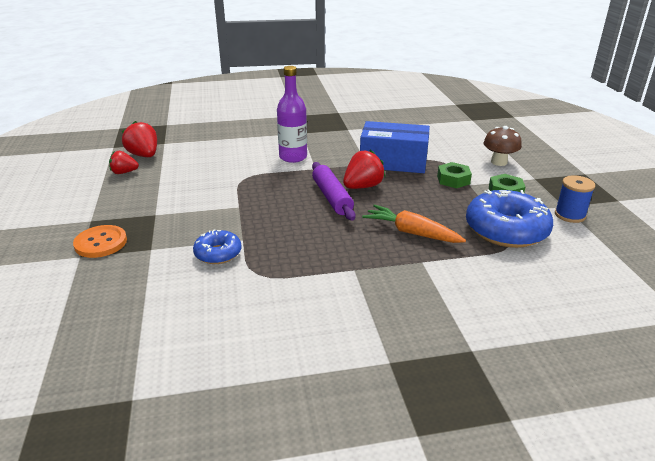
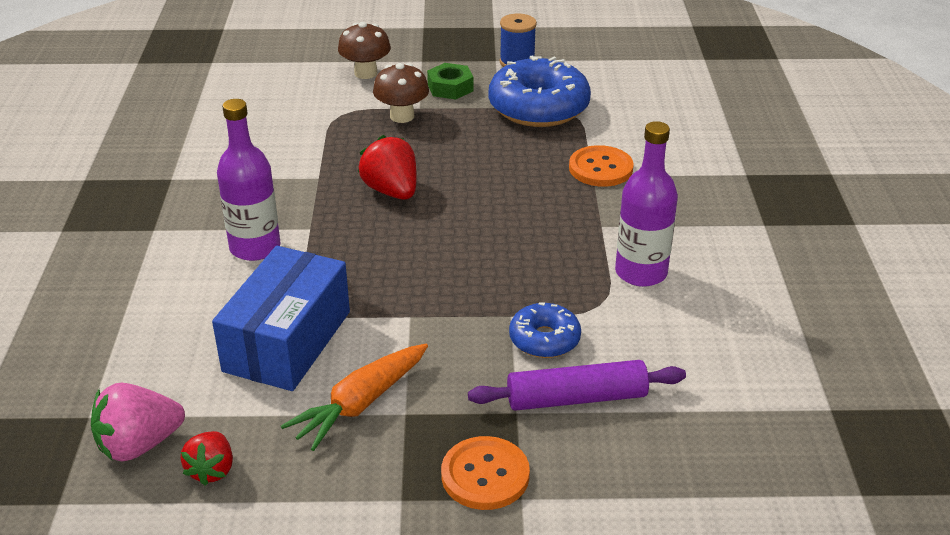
camera: 80 degrees left, 5 degrees up
(144, 155) = (139, 445): red strawberry -> pink strawberry
(298, 291) = (641, 272): none -> purple bottle
(332, 197) = (414, 222): purple rolling pin -> purple rolling pin (576, 398)
(393, 162) = (323, 153): blue box -> blue box (287, 341)
(411, 232) = (528, 172): orange carrot -> orange carrot (360, 404)
(433, 264) = (600, 168): none -> orange button
(453, 180) = (402, 116): green nut -> brown mushroom

